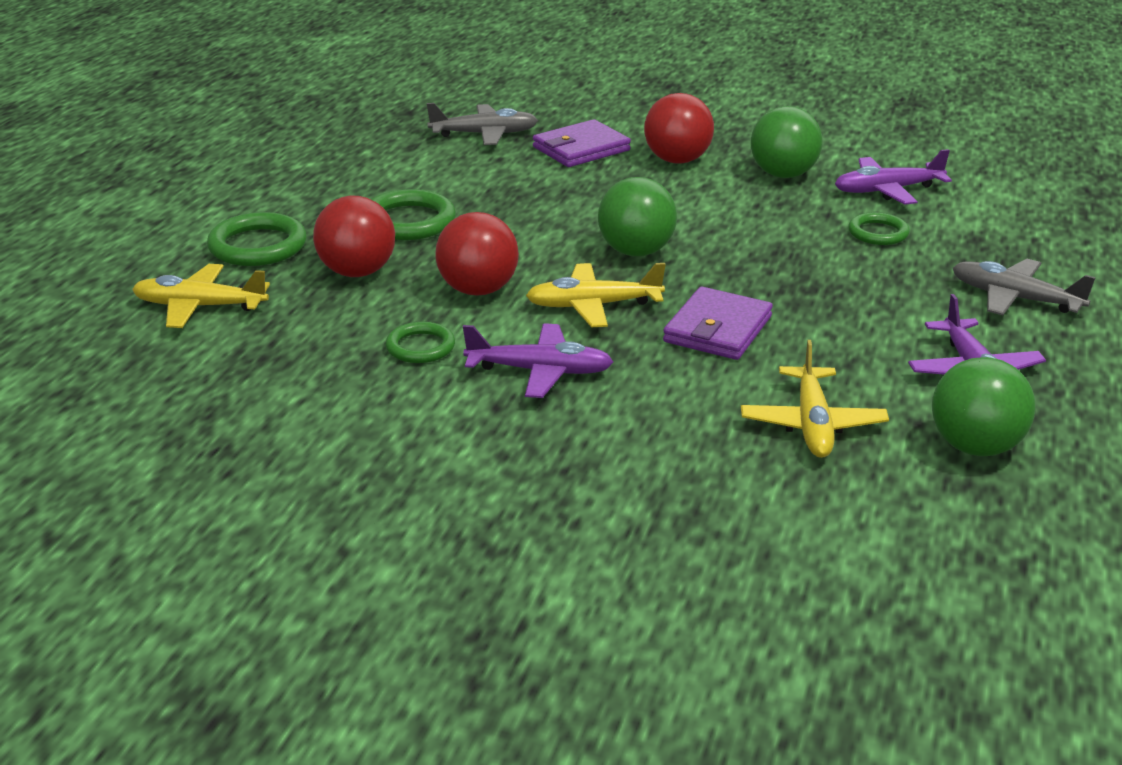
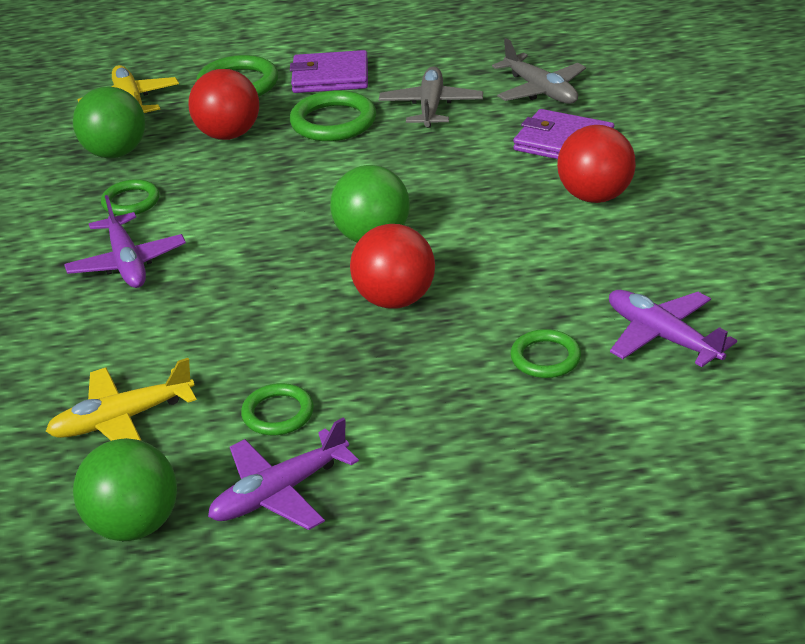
camera: 65 degrees right, 5 degrees up
(478, 290) = (239, 192): red ball -> red ball (395, 300)
(593, 306) = (253, 250): yellow plane -> none
(718, 329) = (258, 323): purple wallet -> purple wallet (330, 77)
(783, 175) = (629, 263): green ball -> green ball (115, 153)
(863, 350) = (278, 413): none -> green ring
(1014, 298) = (468, 486): grey plane -> grey plane (431, 107)

